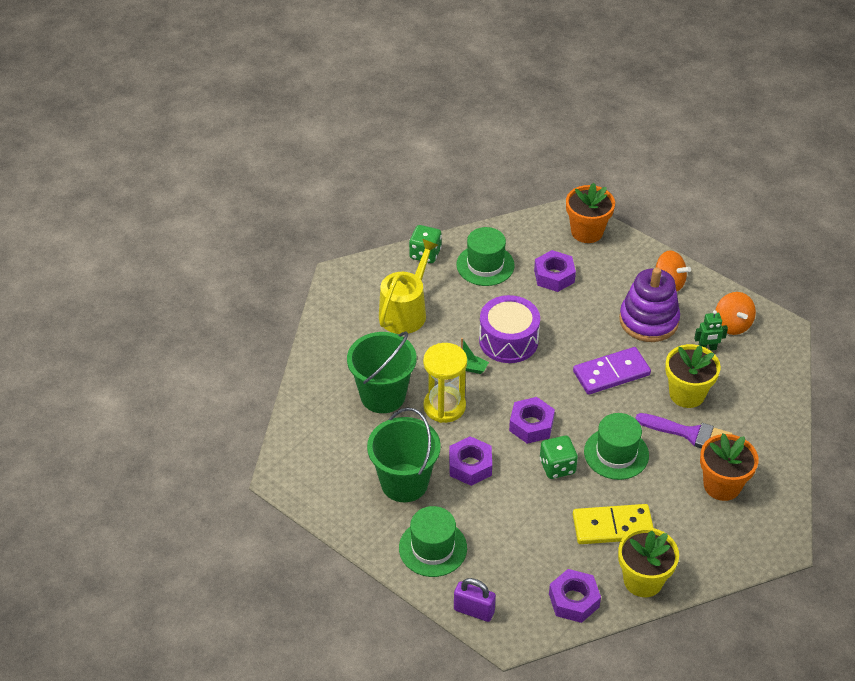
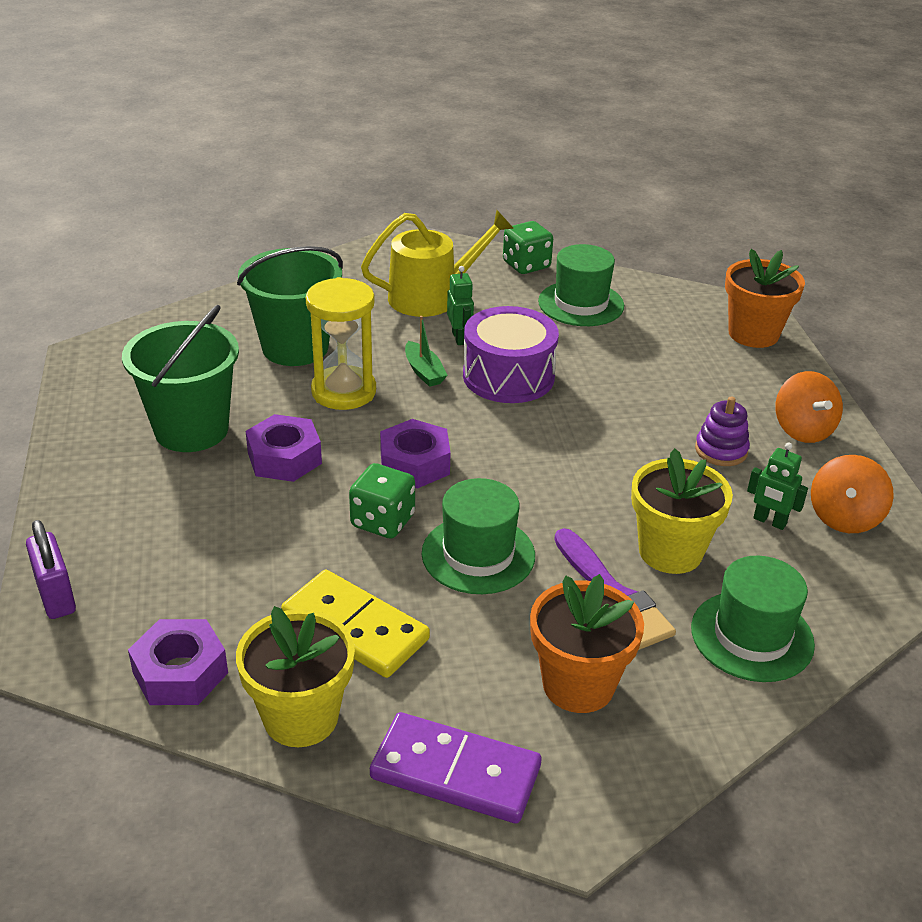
camera: 40 degrees right, 10 degrees down
(433, 548) = (119, 505): green hat -> green hat (752, 636)
(455, 331) = (459, 338): none -> green robot
(554, 276) = (652, 351): purple nut -> none
(611, 373) = (593, 472): purple domino -> purple domino (455, 772)
(648, 320) = (721, 450): purple stacking toy -> purple stacking toy, size x0.52

